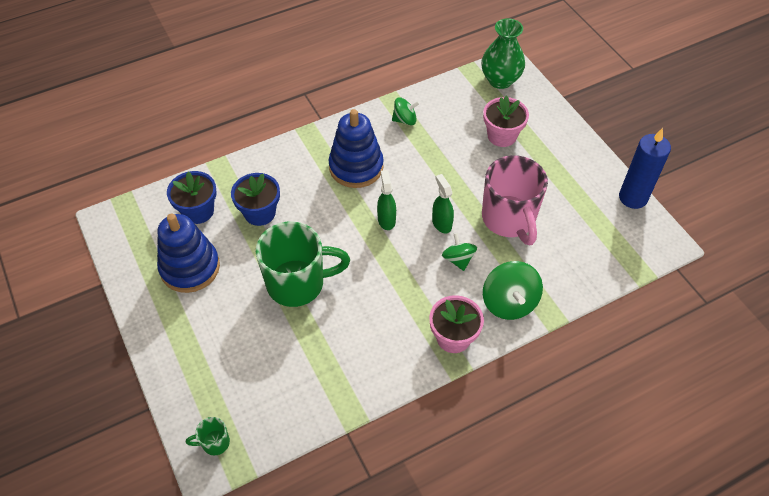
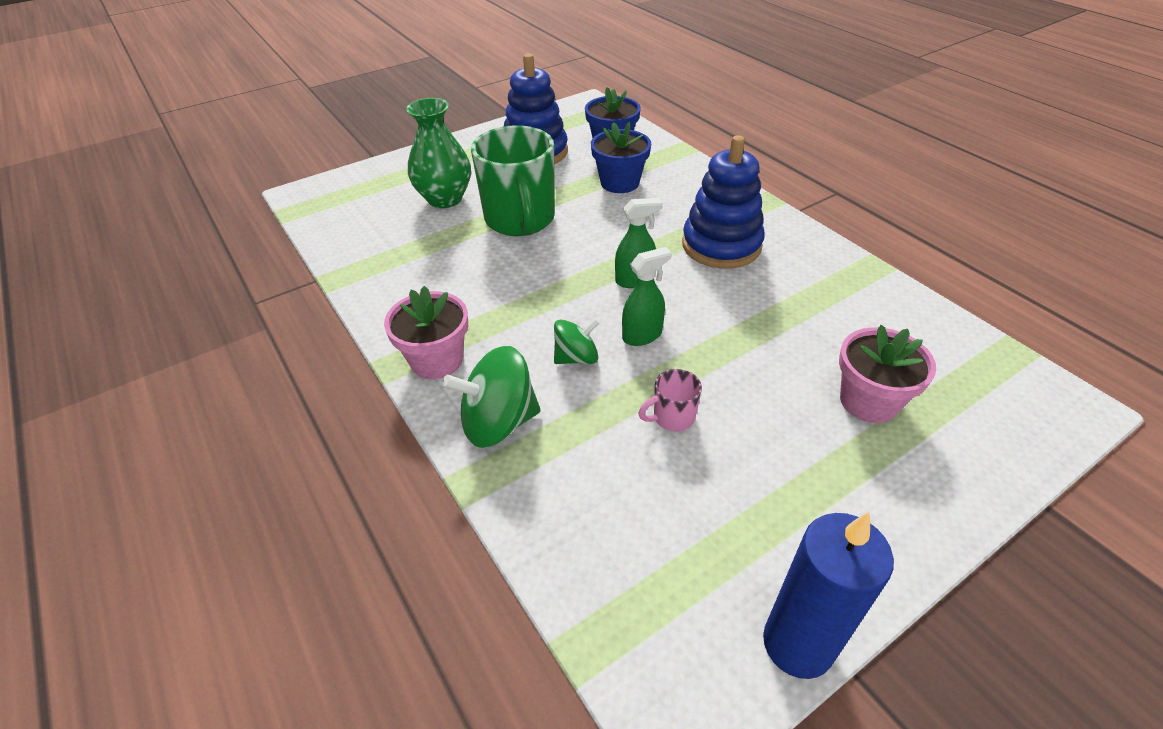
camera: 85 degrees right, 10 degrees down
(214, 443) = (325, 194): green mug -> none
(405, 120) = (838, 282): green spinning top -> none
(500, 80) = (1017, 394): green vase -> green vase (445, 199)
(509, 219) = (672, 417): pink mug -> pink mug, size x0.42

